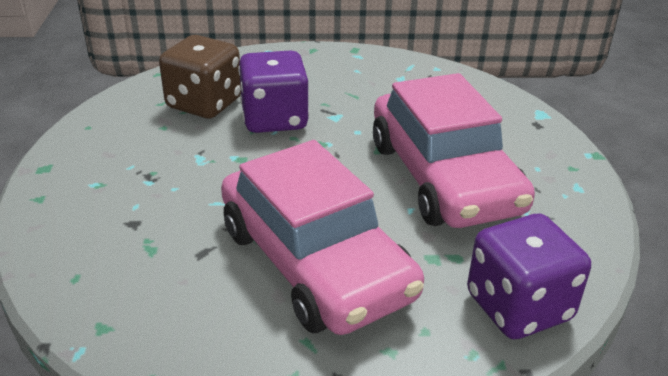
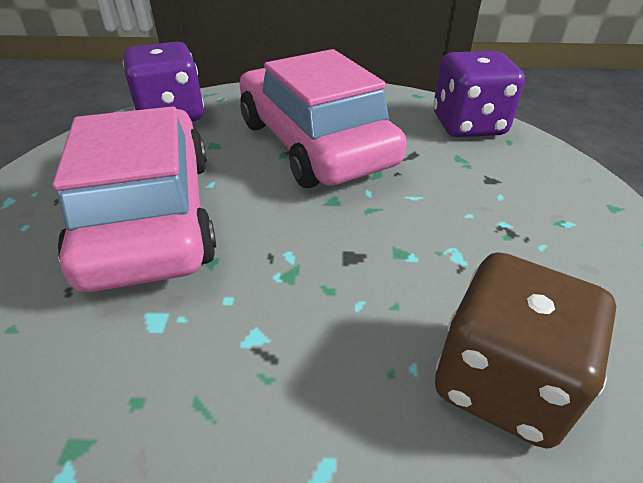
camera: 175 degrees left, 5 degrees up
(274, 119) = (361, 330): purple dice -> purple dice (468, 125)

